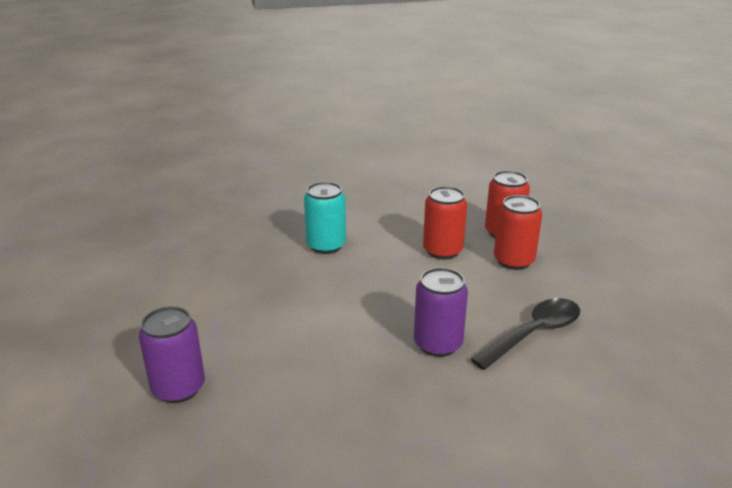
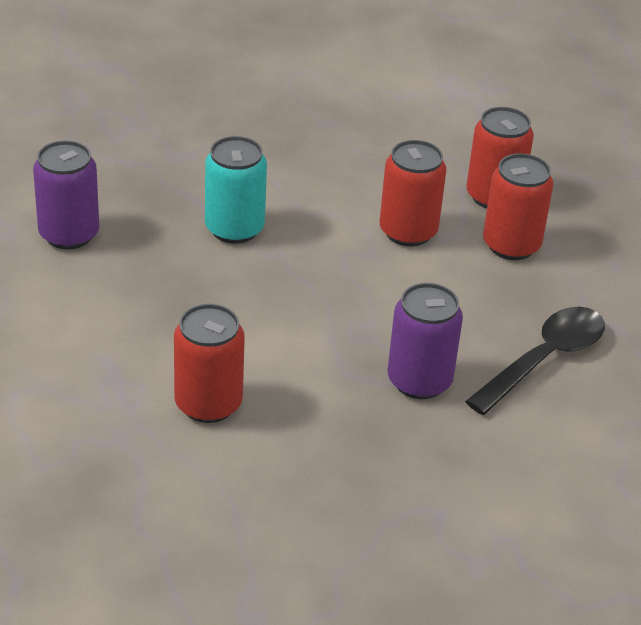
camera: 10 degrees left, 10 degrees up
(178, 388) = (88, 461): purple can -> purple can (69, 234)
(278, 352) = (208, 404): none -> red can

